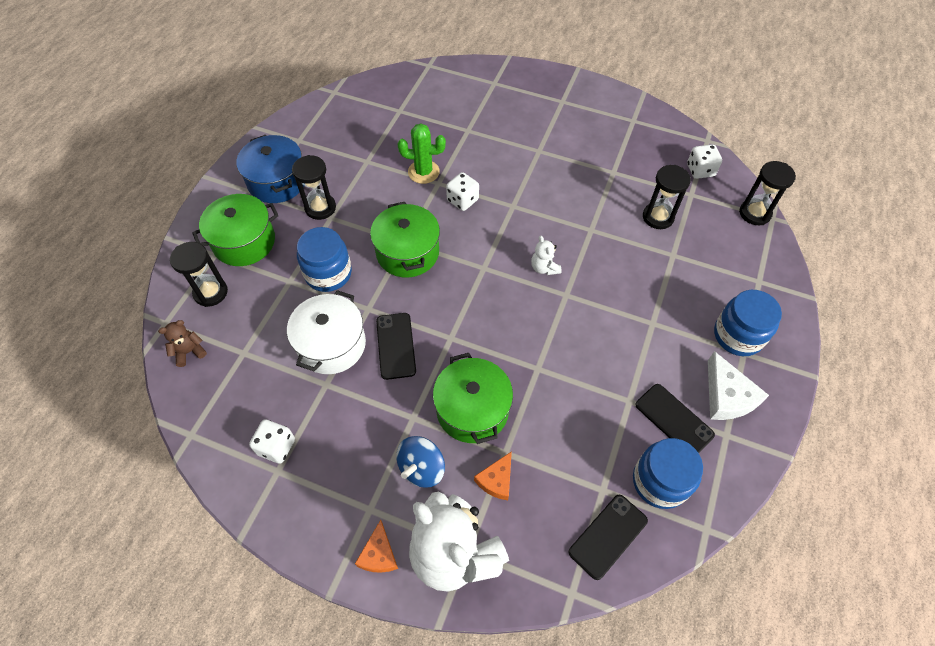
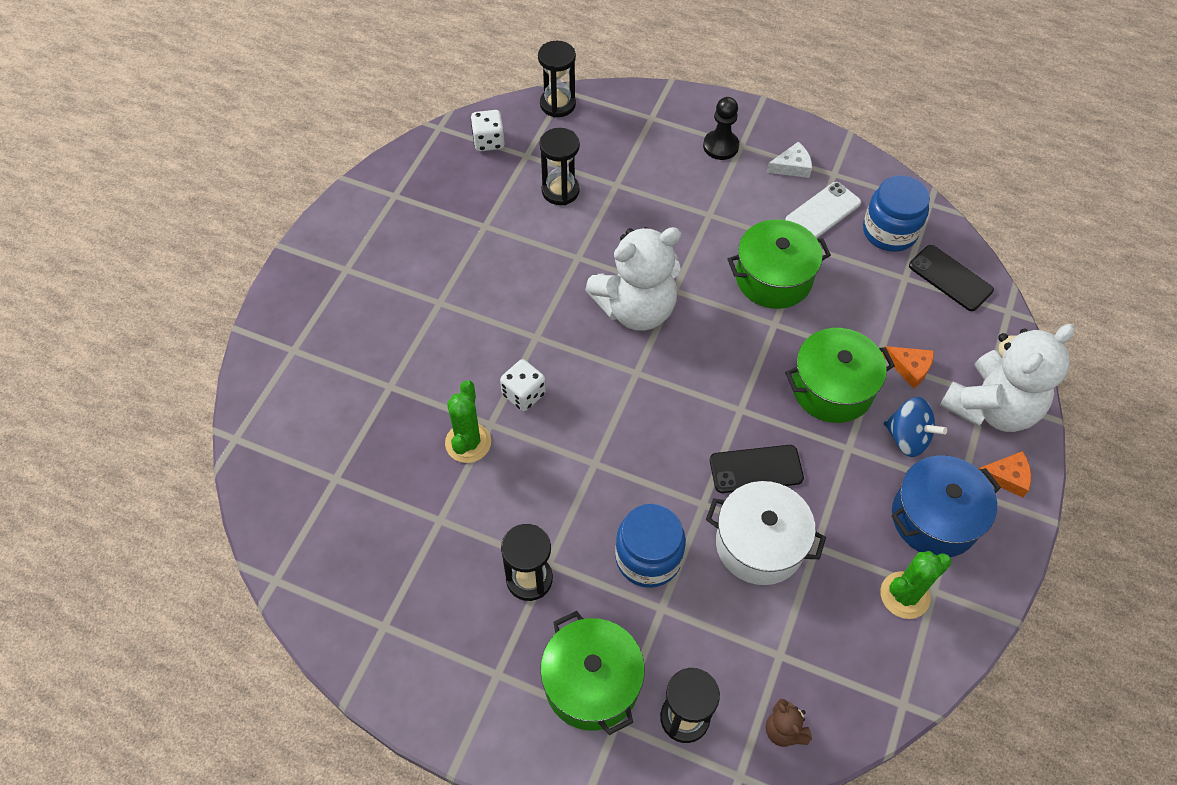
camera: 90 degrees left, 0 degrees up
(276, 447) = (904, 595): white dice -> green cactus
(277, 181) = (472, 649): blue pot -> blue pot (934, 518)
(407, 252) = (612, 459): green pot -> green pot (773, 278)
(544, 268) = (636, 309): white teddy bear -> white teddy bear, size x2.40
(674, 420) = (823, 212): black phone -> white phone
(727, 396) = (792, 166): white cheese -> white cheese, size x0.65
(738, 335) = (720, 146): blue jar -> black pawn

